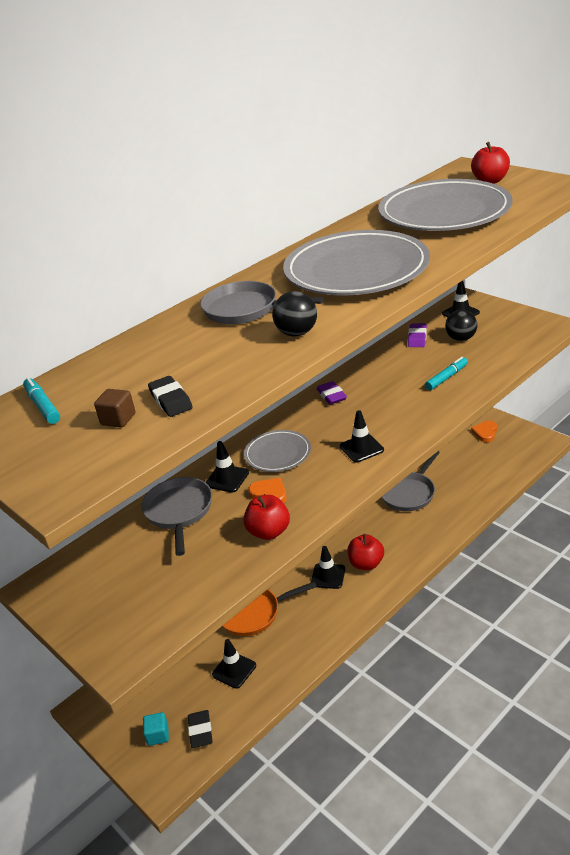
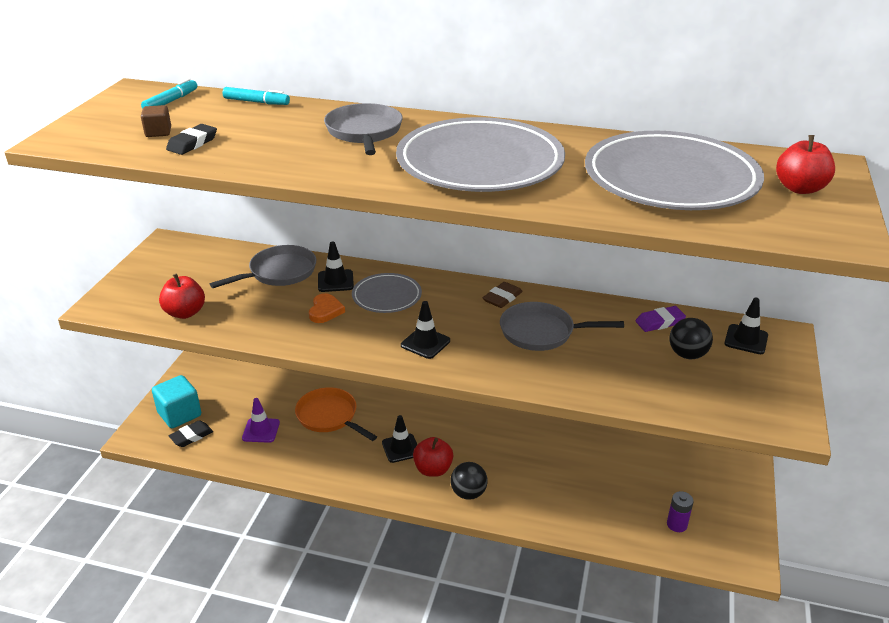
camera: 55 degrees right, 0 degrees up
(158, 735) = (179, 414): turquoise cube -> turquoise cube, size x1.84
(234, 670) = (261, 430): black traffic cone -> purple traffic cone
(269, 532) = (273, 327): red apple -> red apple (185, 313)
(297, 333) = (329, 165): black ball -> black ball (468, 493)
(331, 396) = (502, 298): purple eraser -> brown eraser
(409, 493) = (559, 467): grey pan -> grey pan (542, 332)
(446, 377) = (595, 365): turquoise marker -> turquoise marker (256, 102)
(485, 433) = (716, 499): orange heart -> none
(497, 458) = (677, 524): none -> purple battery

